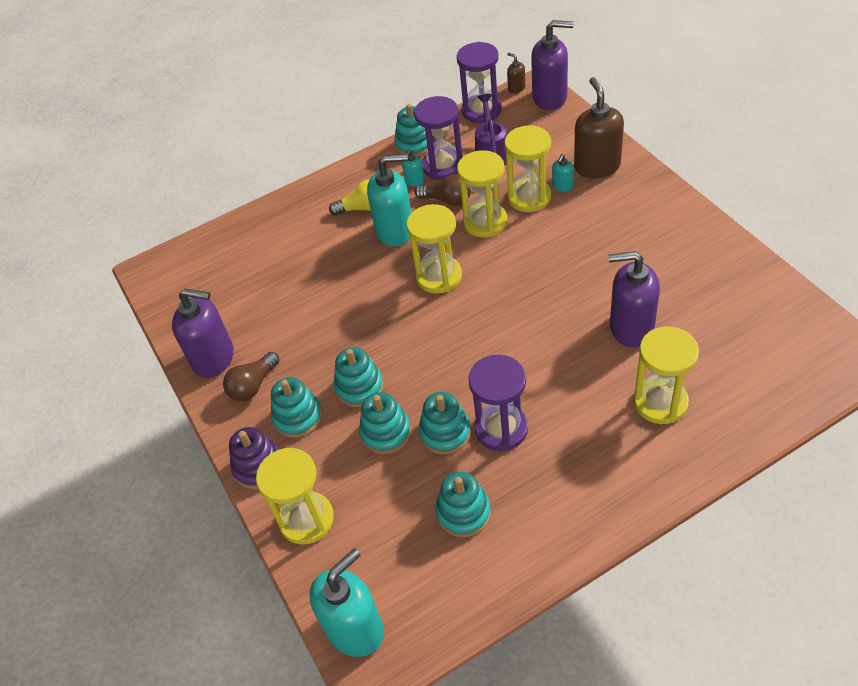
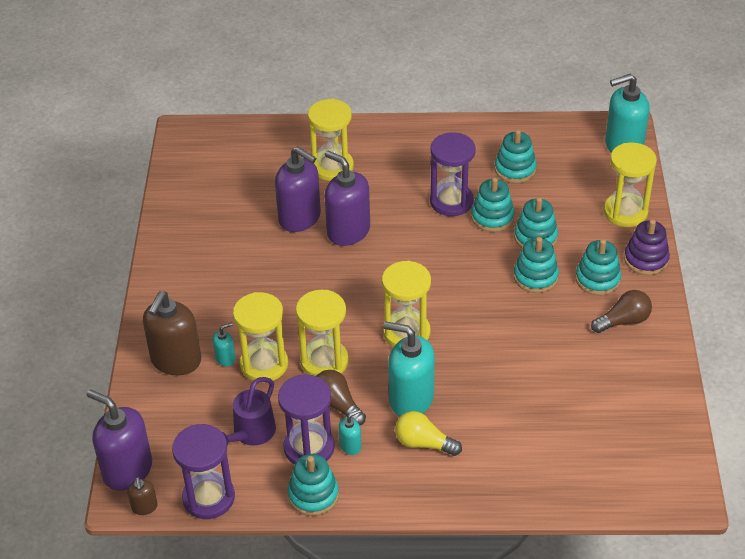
camera: 155 degrees left, 5 degrees down
(214, 358) = (649, 362): purple soap dispenser -> purple soap dispenser (348, 231)

